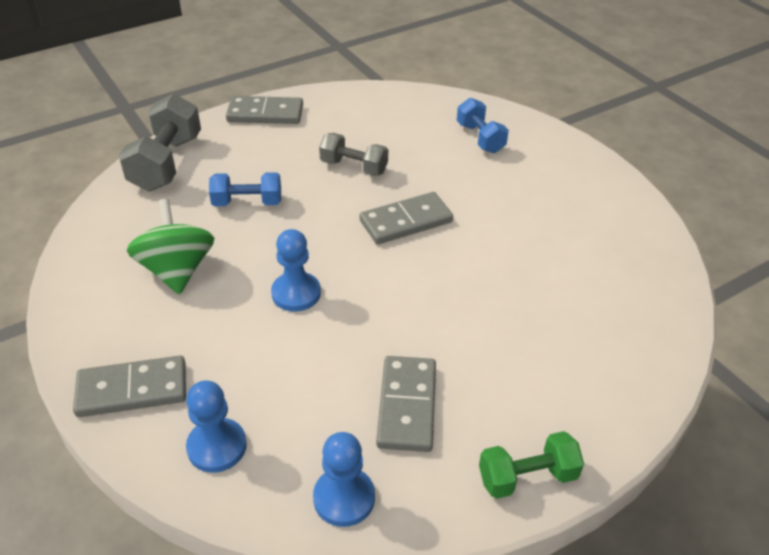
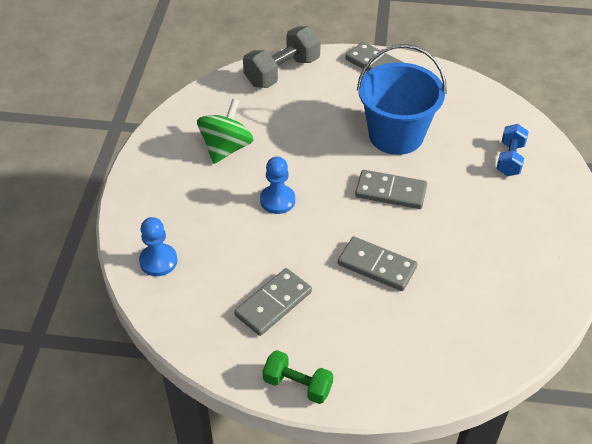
camera: 40 degrees right, 5 degrees up
(132, 389) = (146, 204): grey domino -> grey domino (377, 266)
(247, 202) = (305, 125): blue dumbbell -> none
(344, 498) = (193, 328): blue pawn -> none
(354, 167) = (396, 135): grey dumbbell -> blue bucket

